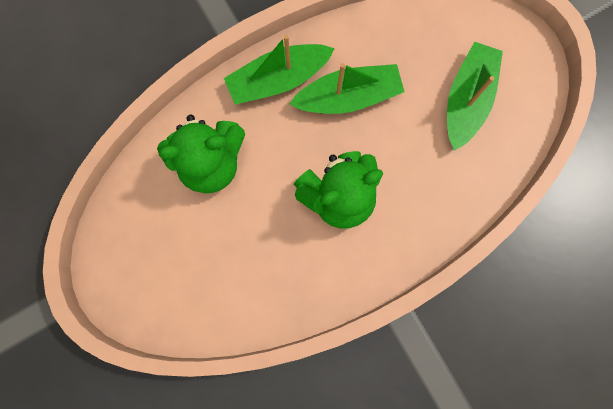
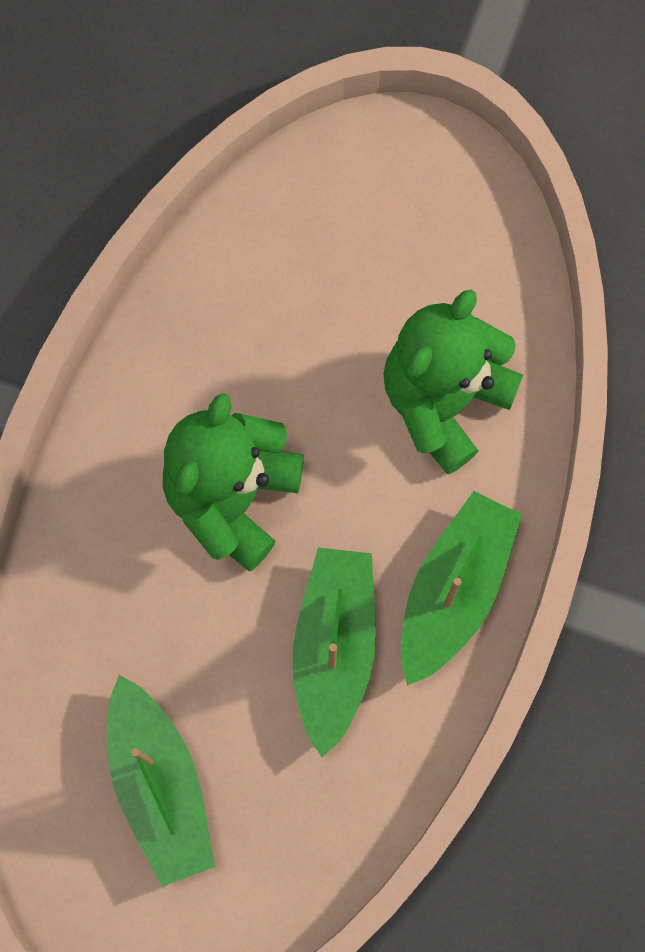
camera: 140 degrees right, 5 degrees down
(348, 96) = (334, 648): green boat -> green boat turned 150 degrees clockwise

